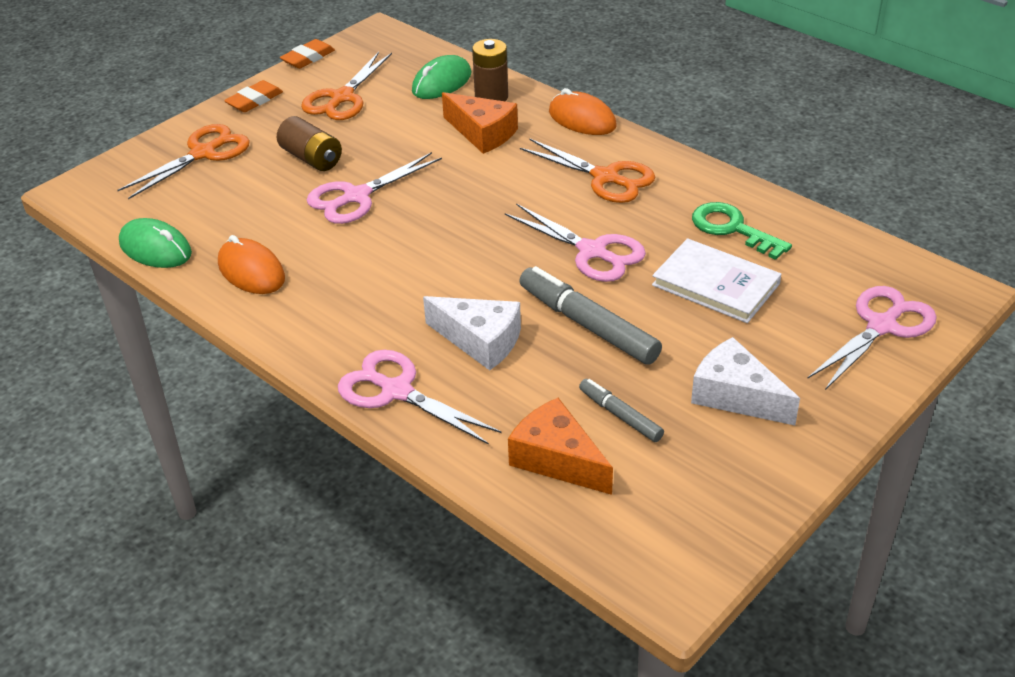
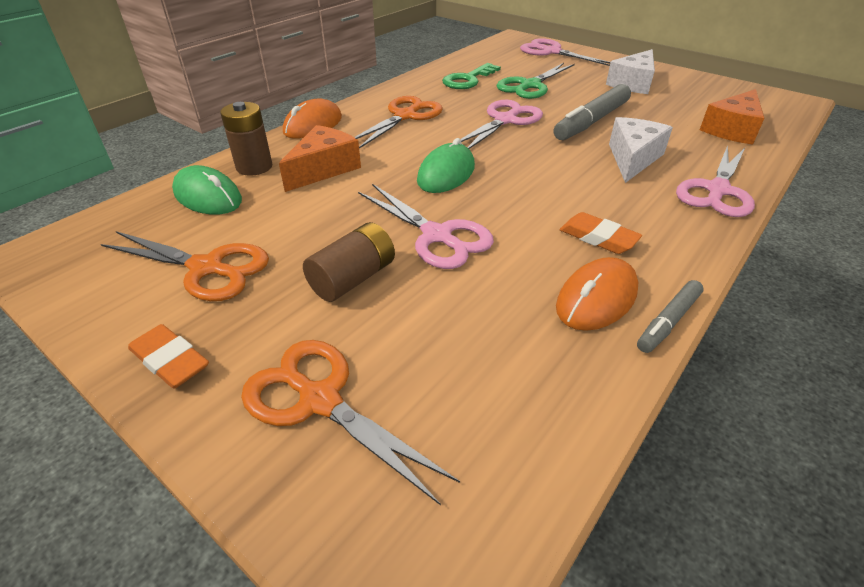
camera: 95 degrees left, 0 degrees up
(155, 249) = (582, 409): green mouse -> green mouse (446, 174)
(308, 58) = (63, 315): orange eraser -> orange eraser (598, 238)
(620, 415) = (675, 112): grey marker -> grey marker (668, 322)
(715, 284) = (530, 85): white book -> green scissors

